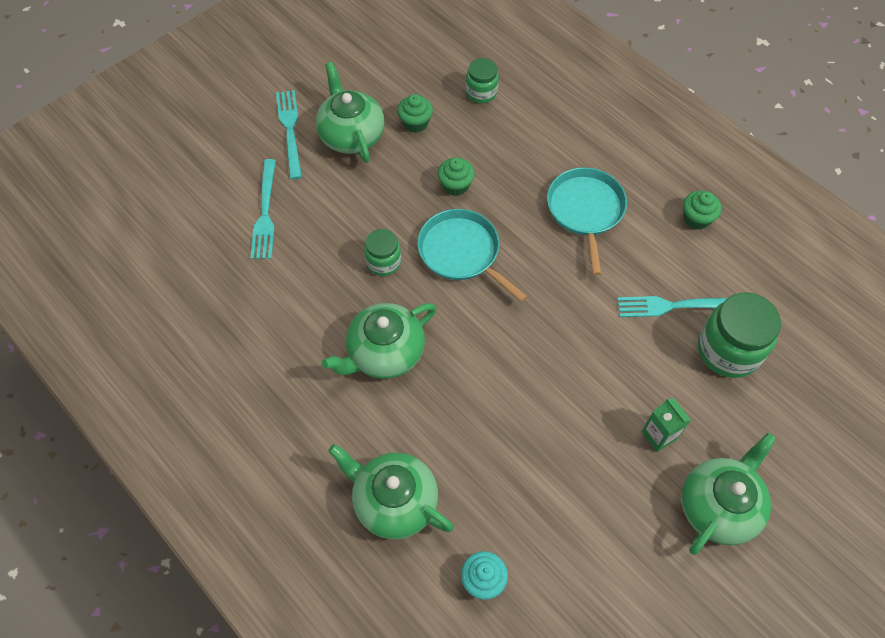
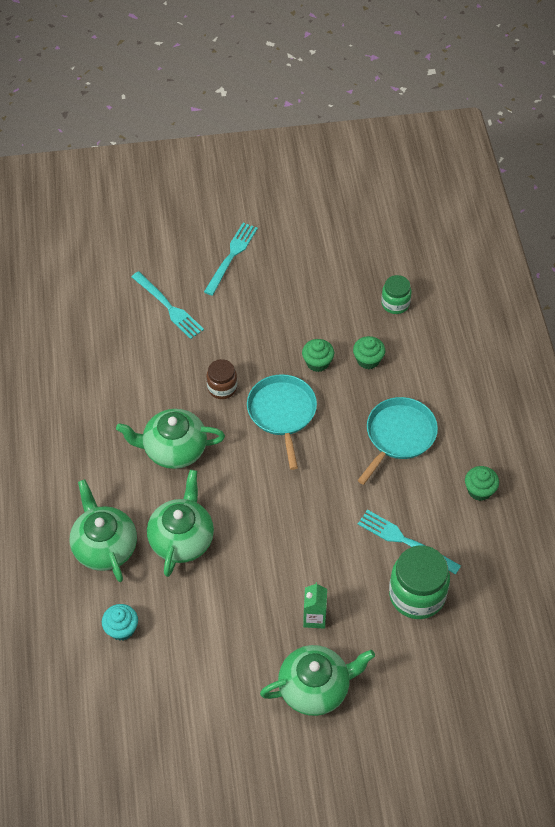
camera: 35 degrees right, 5 degrees down
(265, 213) = (168, 307): turquoise fork -> turquoise fork turned 75 degrees counterclockwise
(351, 135) = (272, 283): green teapot -> green teapot (182, 538)
(383, 262) = (222, 388): green jar -> brown jar
(415, 123) = (326, 300): green cupcake -> green cupcake (368, 360)

